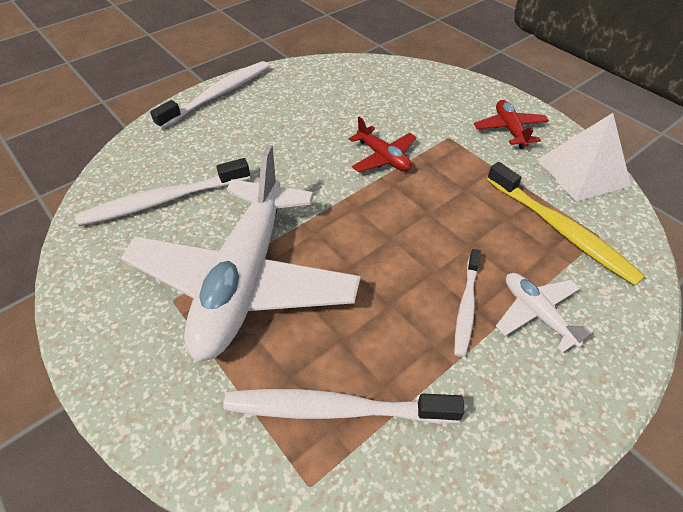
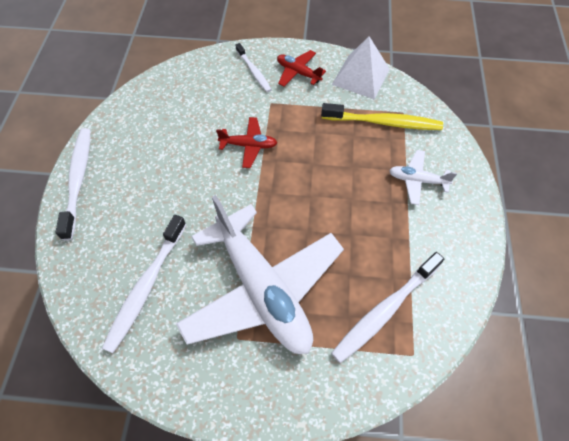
camera: 45 degrees left, 10 degrees up
(466, 306) = (385, 204): white toothbrush -> white toothbrush (254, 71)

